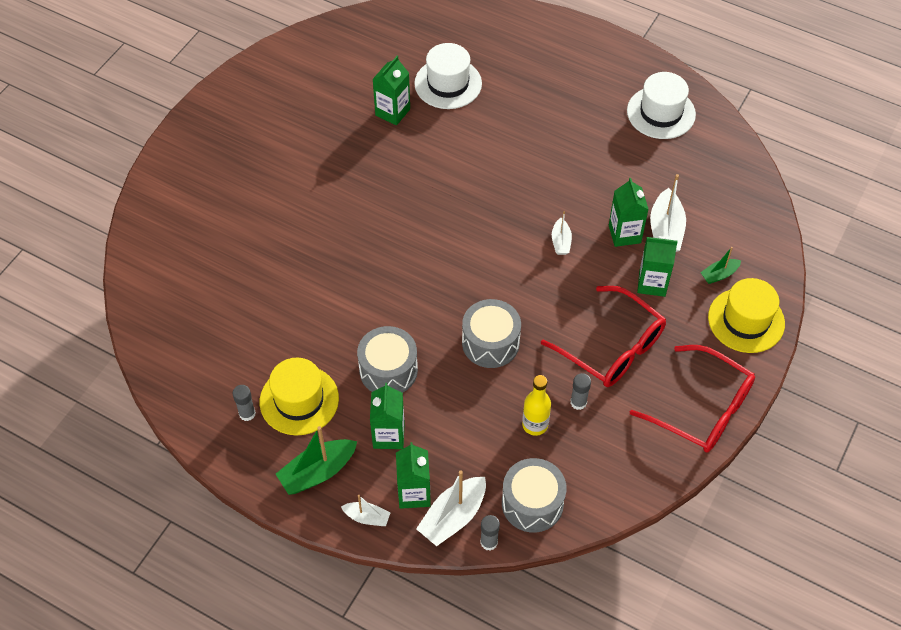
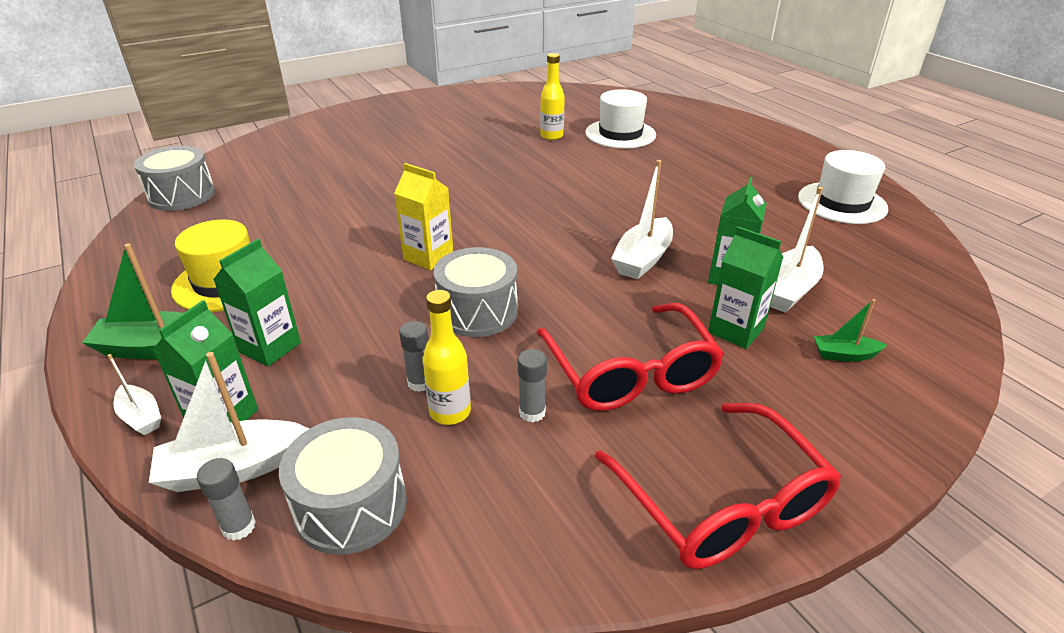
camera: 30 degrees right, 20 degrees down
(247, 413) = (167, 273): grey glue stick -> grey glue stick (420, 382)
(388, 370) = (341, 292): grey drum -> grey drum (182, 195)
(392, 112) = (551, 136): green carton -> yellow bottle
(416, 308) = (428, 257): none -> yellow carton
(561, 242) = (642, 259): white boat -> white boat, size x1.77
(746, 320) = (864, 419): yellow hat -> none

